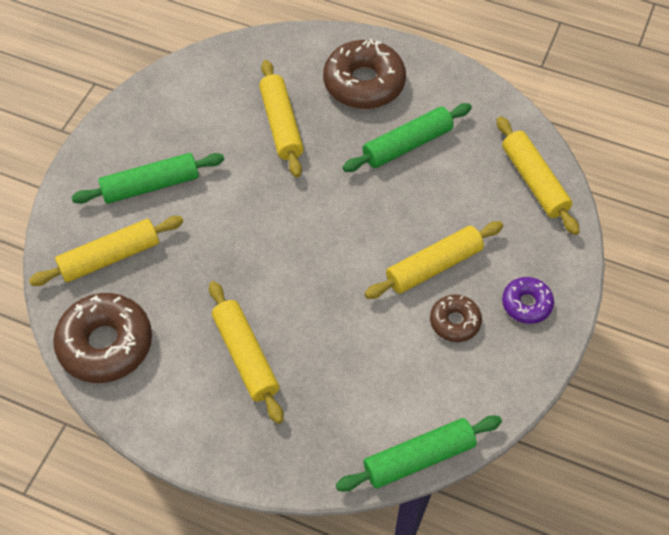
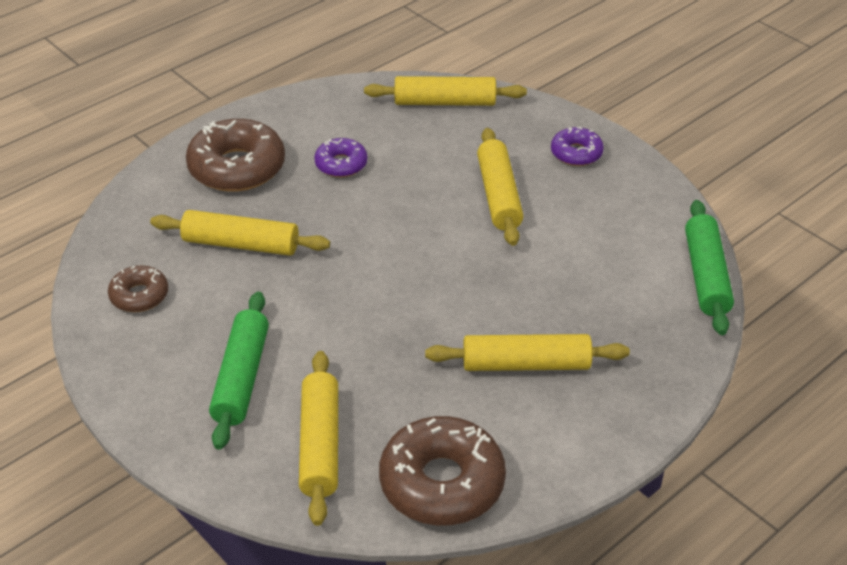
camera: 65 degrees left, 15 degrees down
(407, 145) = (341, 164): green rolling pin -> purple donut
(455, 322) = (570, 203): brown donut -> brown donut (139, 295)

